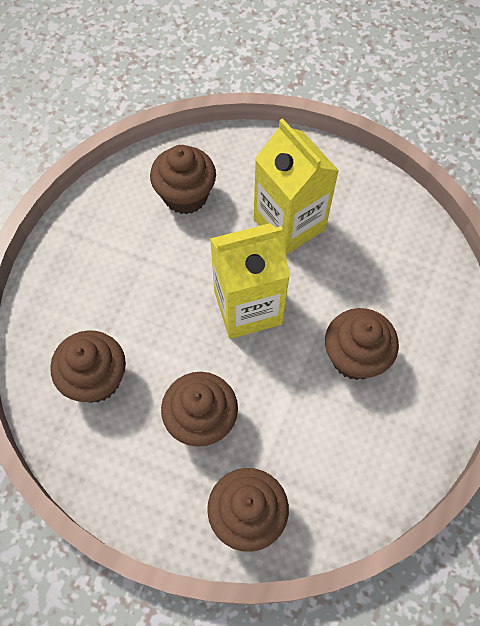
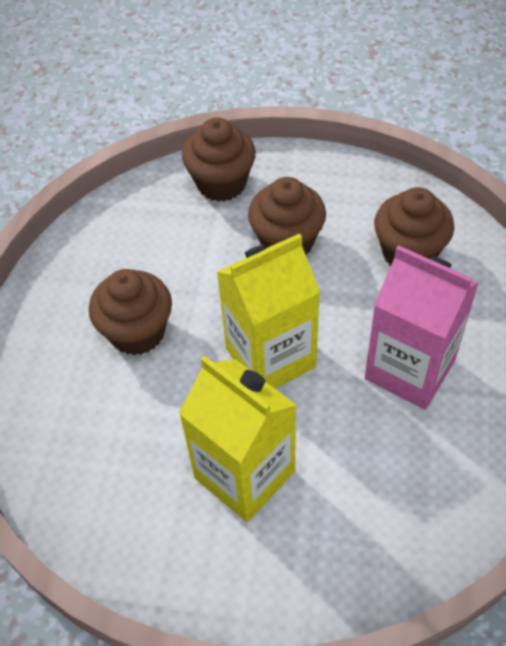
camera: 170 degrees right, 10 degrees down
(143, 272) = (410, 369): none -> pink carton
(185, 196) = (398, 483): brown cupcake -> none

